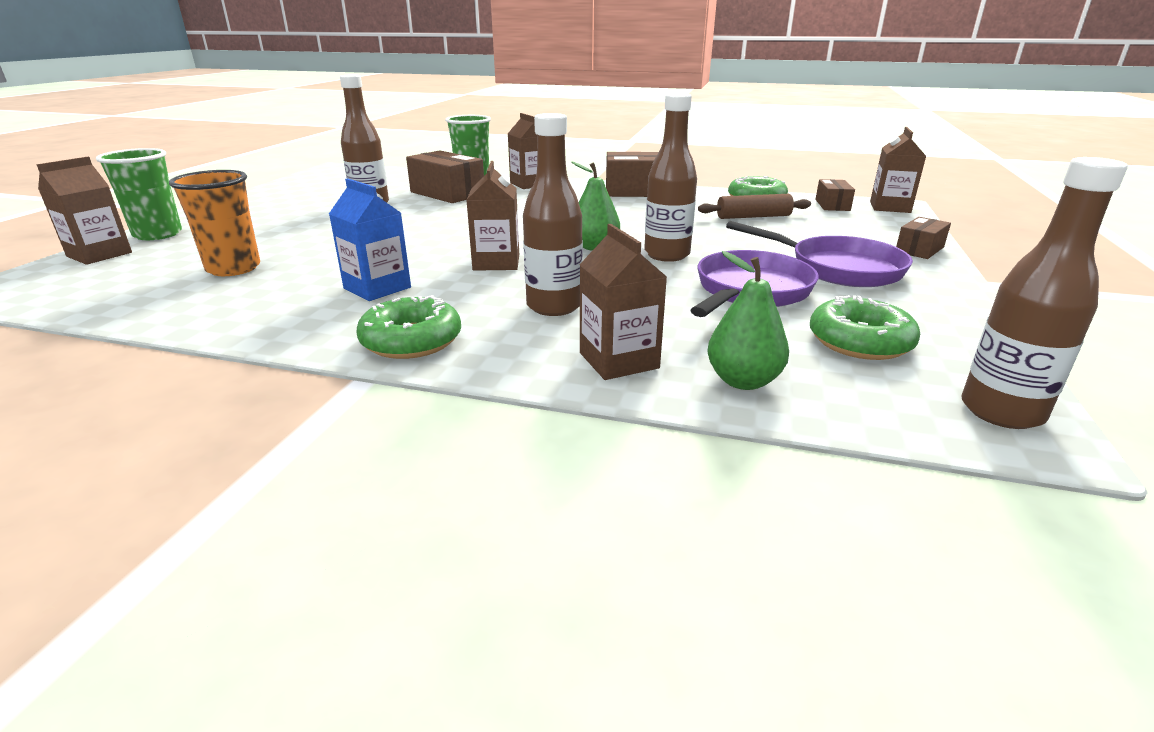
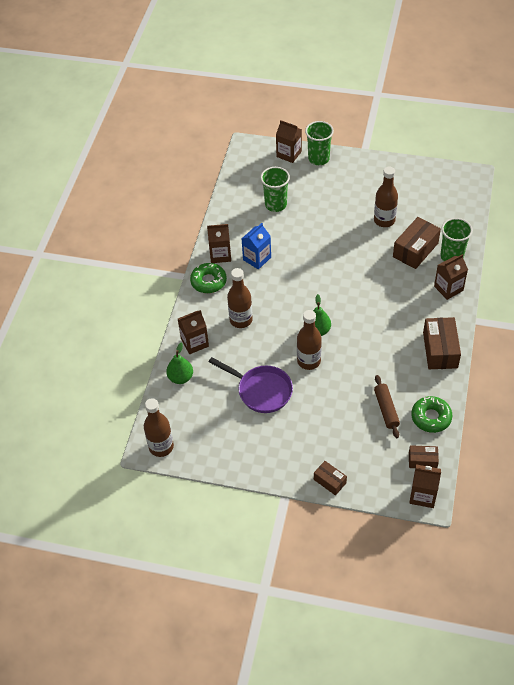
camera: 90 degrees right, 25 degrees up
(233, 268) = (275, 204): orange cup -> green cup
(496, 262) = (291, 293): brown carton -> brown carton (220, 255)
(838, 268) = (295, 433): purple pan -> none
(860, 341) = (211, 420): green donut -> none

